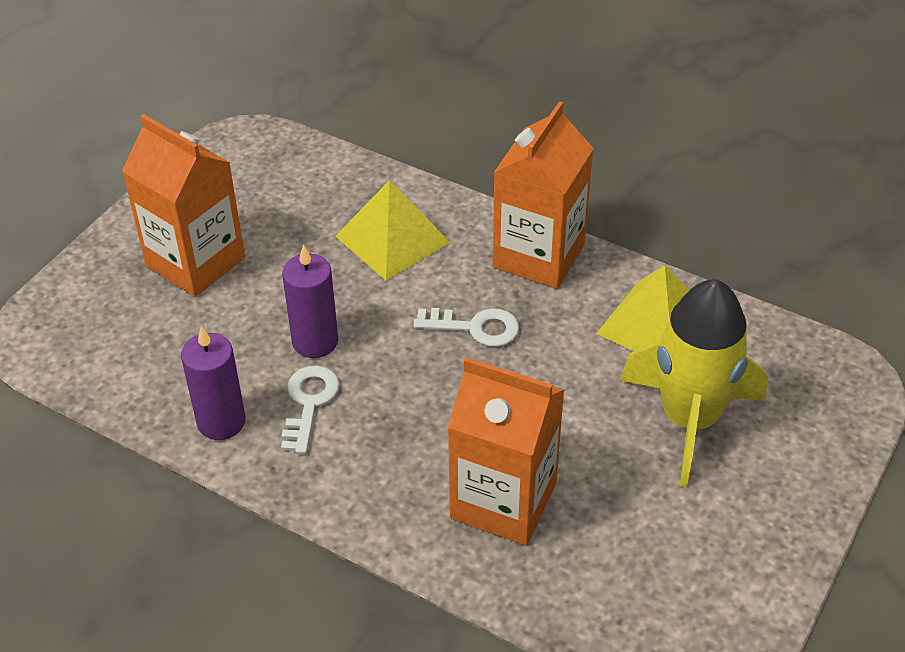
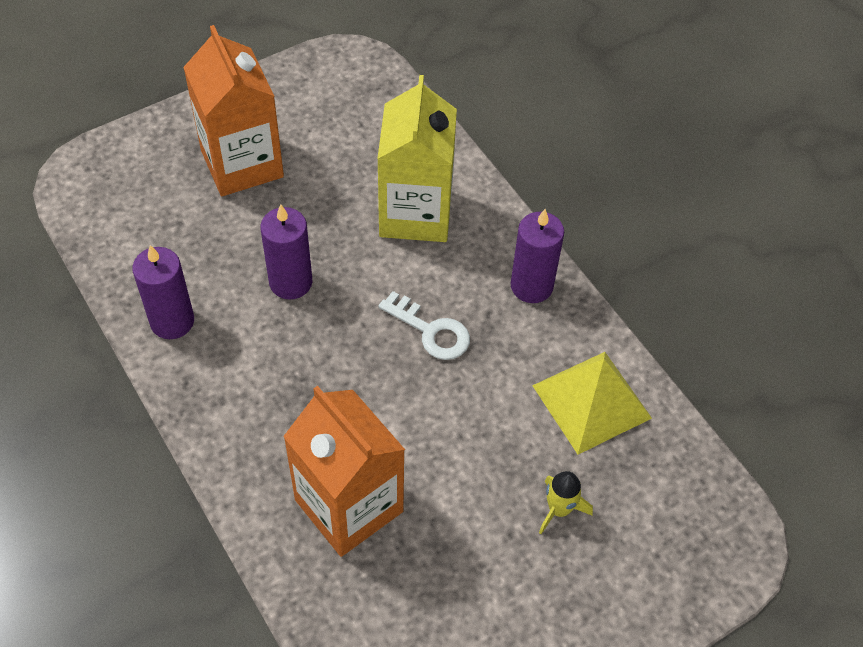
camera: 25 degrees right, 10 degrees up
(309, 403) = (250, 337): white key -> none
(392, 239) = (415, 213): yellow pyramid -> yellow carton
(539, 256) = (531, 286): orange carton -> purple candle
(689, 419) = (559, 509): yellow rocket -> yellow rocket, size x0.40

